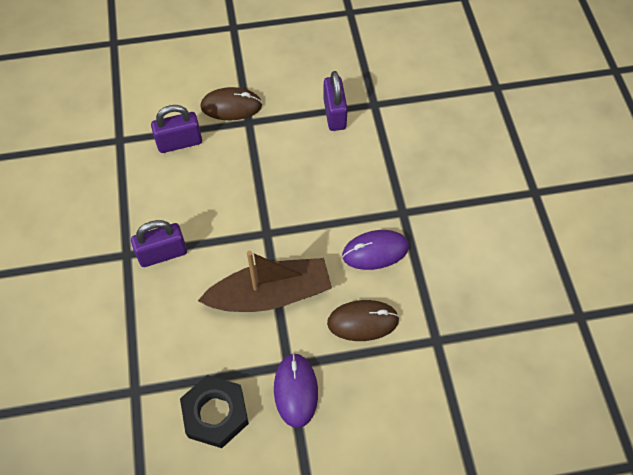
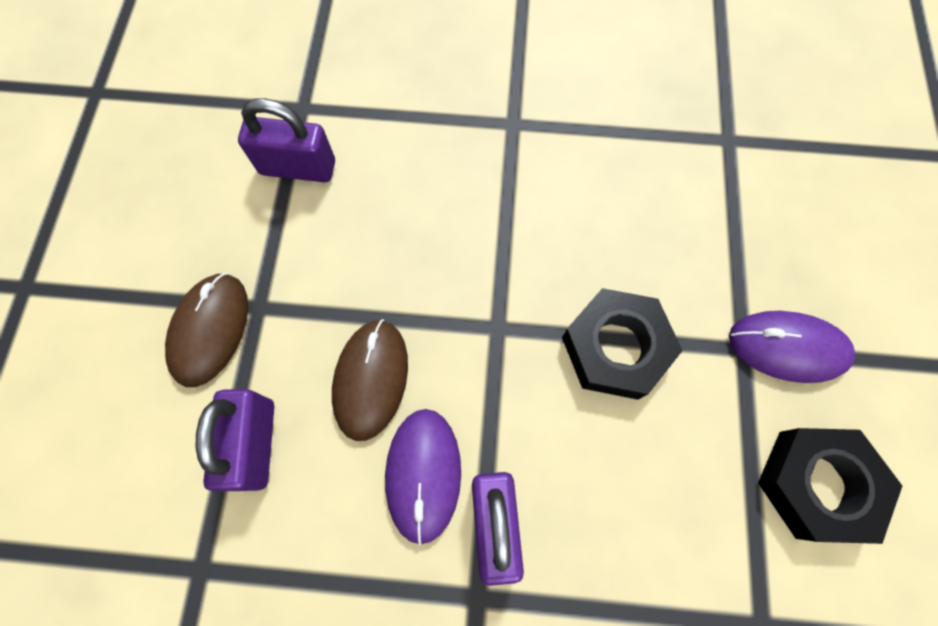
camera: 75 degrees left, 10 degrees up
(270, 294) = (615, 348): brown boat -> black nut
(363, 321) = (686, 224): brown mouse -> brown mouse (371, 379)
(375, 251) = (571, 177): purple mouse -> purple mouse (423, 474)

